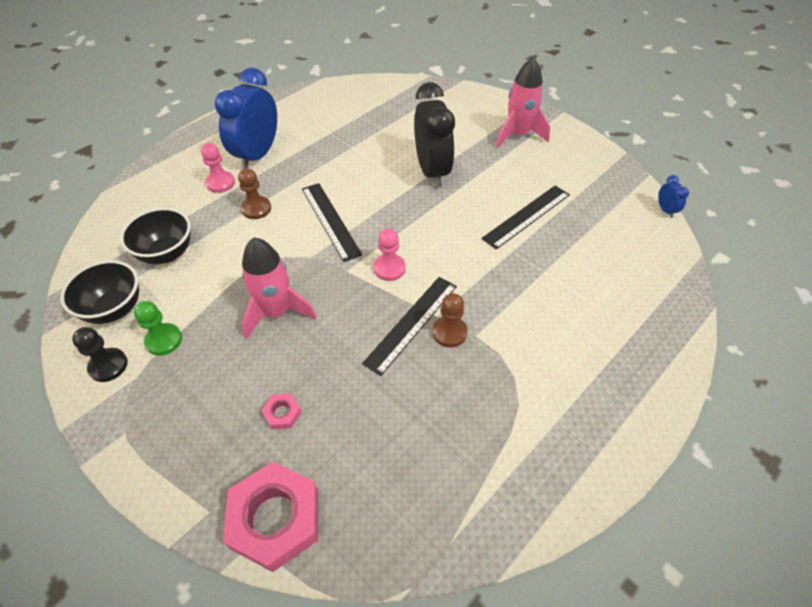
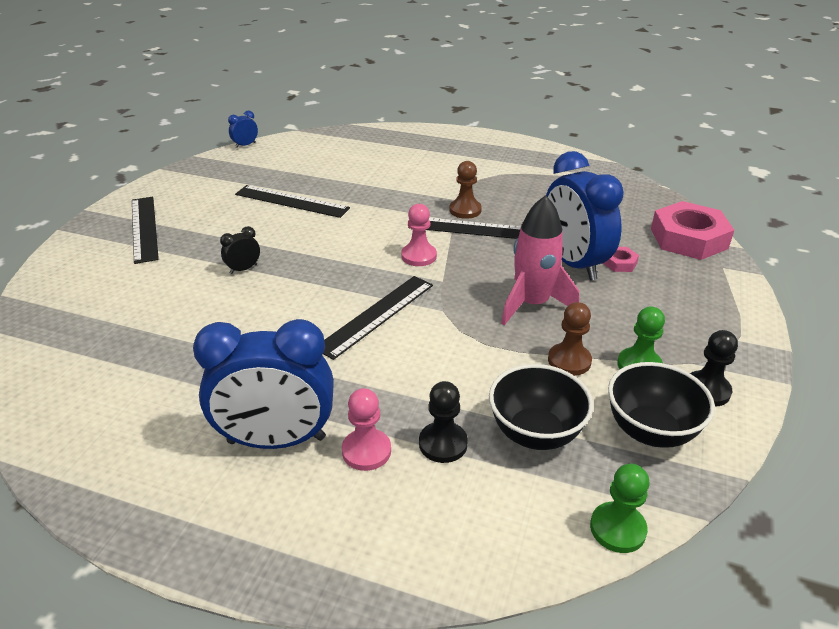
camera: 115 degrees left, 15 degrees down
(83, 255) = (617, 529): none -> green pawn
(197, 212) = (443, 444): none -> black pawn
(256, 209) = (396, 386): brown pawn -> brown pawn (569, 361)
(307, 373) = (573, 263): none -> blue clock
(432, 171) = (243, 269): black clock -> black clock, size x0.41
(518, 135) = (144, 228): pink rocket -> black ruler

